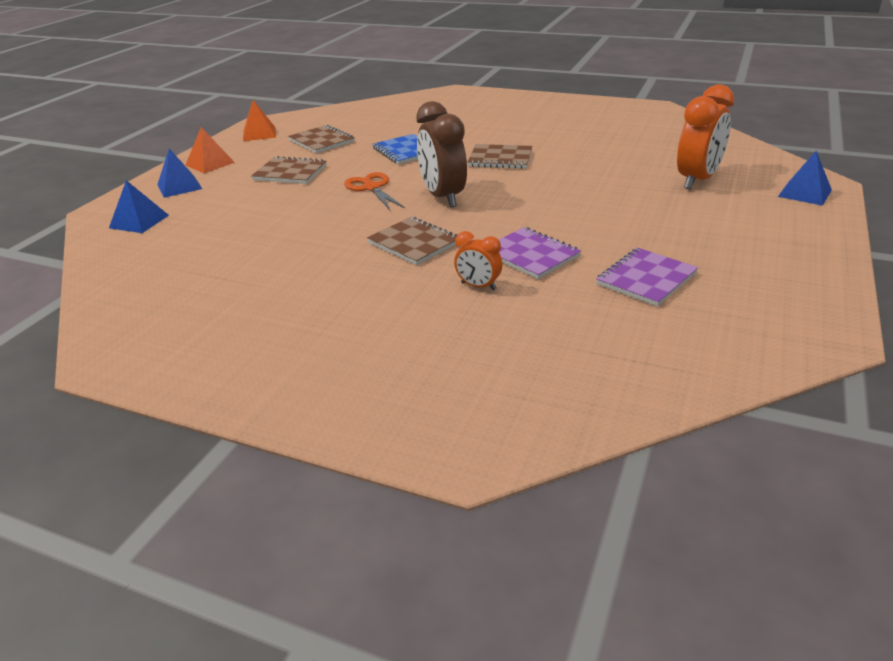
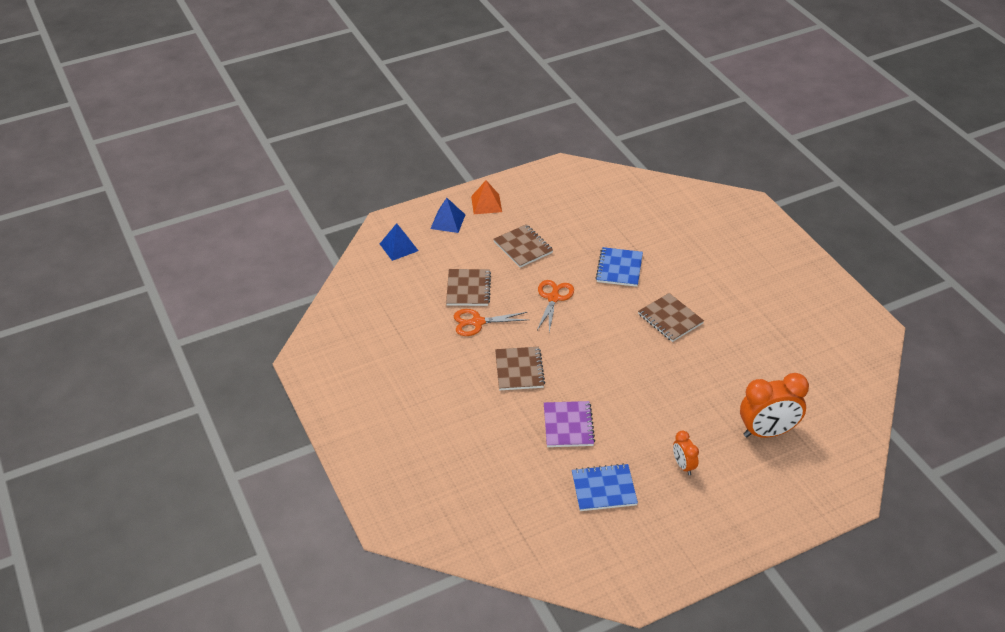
camera: 40 degrees right, 10 degrees up
(259, 134) = (549, 182): orange pyramid -> none
(314, 232) = (477, 322): none -> orange scissors
(321, 141) = (579, 219): brown notebook -> brown notebook (468, 289)
(443, 197) = (584, 337): brown clock -> none
(478, 286) = (511, 430): orange clock -> orange clock (683, 466)
(646, 279) = (604, 489): purple notebook -> blue notebook
(804, 193) = (818, 495): blue pyramid -> none

